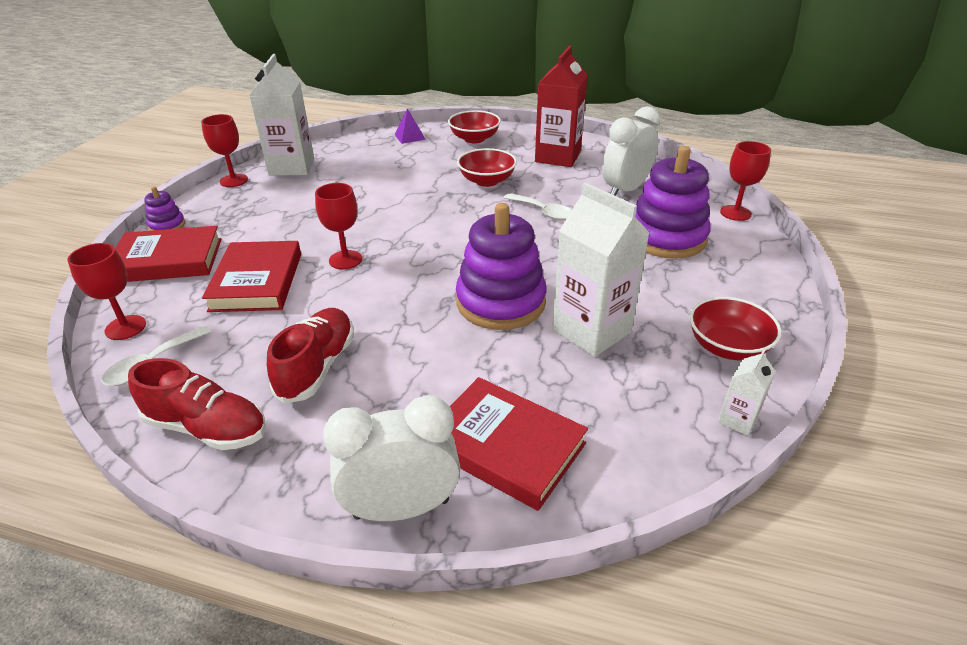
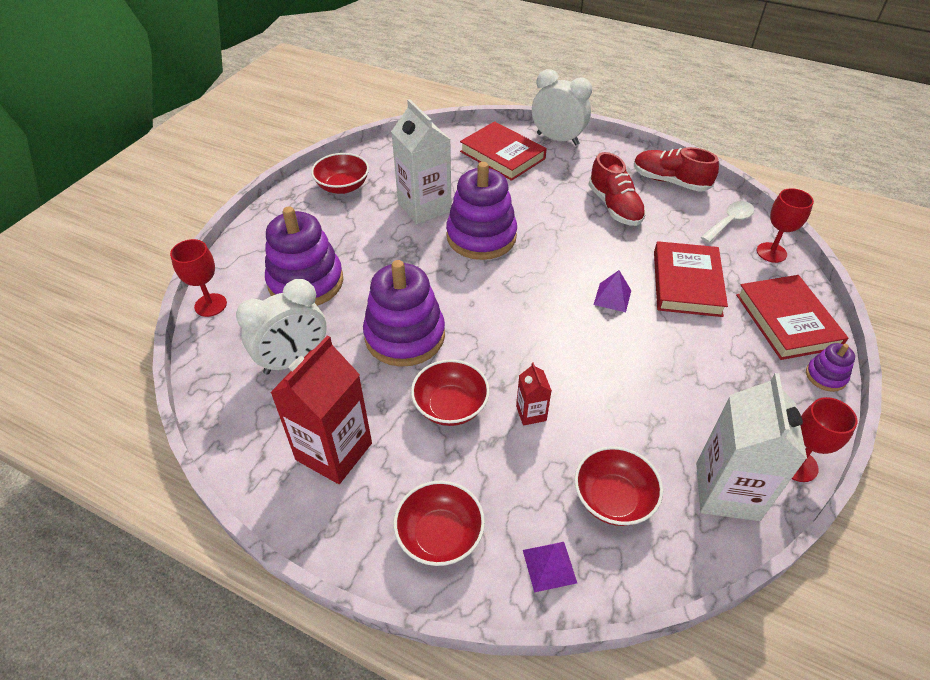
camera: 170 degrees left, 10 degrees up
(168, 260) = (787, 321): red book -> red book turned 75 degrees clockwise
(317, 367) = (614, 206): red shoe -> red shoe turned 45 degrees counterclockwise
(345, 260) = (612, 297): red goblet -> purple pyramid
(369, 158) = (613, 499): none -> red bowl
(401, 508) = (557, 139): white clock -> white clock turned 150 degrees counterclockwise
(425, 184) = (531, 413): none -> red carton
(543, 212) = (405, 336): white spoon -> purple stacking toy
(737, 420) = (373, 152): white carton -> none

